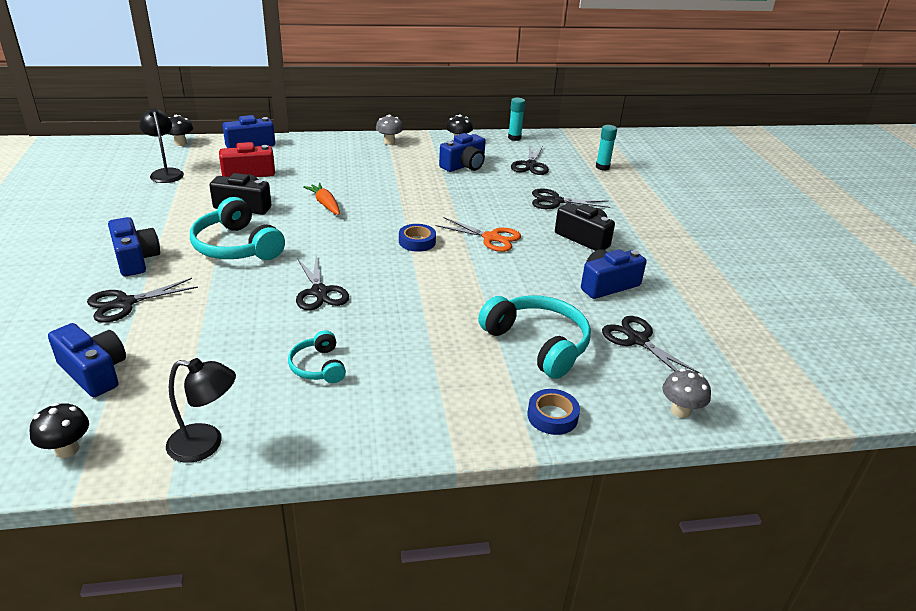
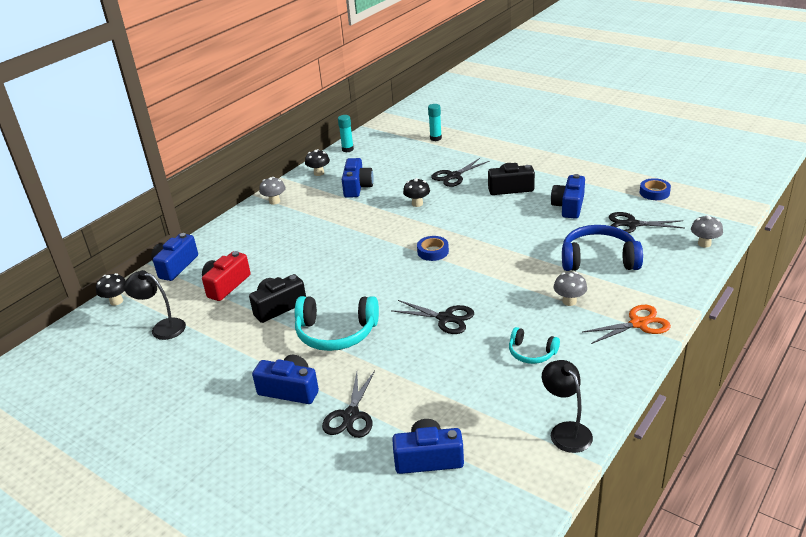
camera: 40 degrees left, 0 degrees up
(67, 449) = (509, 498): black mushroom -> black mushroom (417, 203)
(206, 444) = (566, 431): black lamp -> black lamp turned 75 degrees counterclockwise
(325, 204) = (329, 268): orange carrot -> none
(435, 355) = (569, 301): none -> grey mushroom
(491, 238) = (465, 221): orange scissors -> orange scissors (638, 324)
(530, 165) = (394, 162): black scissors -> none
(538, 344) = (598, 259): turquoise headphones -> blue headphones
(552, 416) = (668, 287): blue tape -> blue tape (654, 192)

